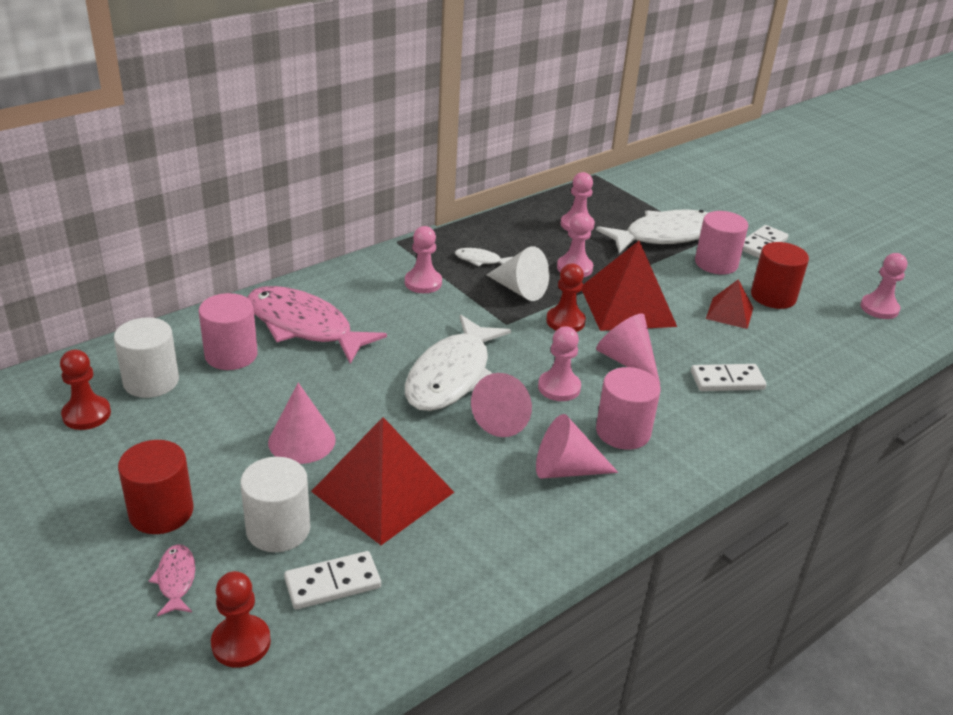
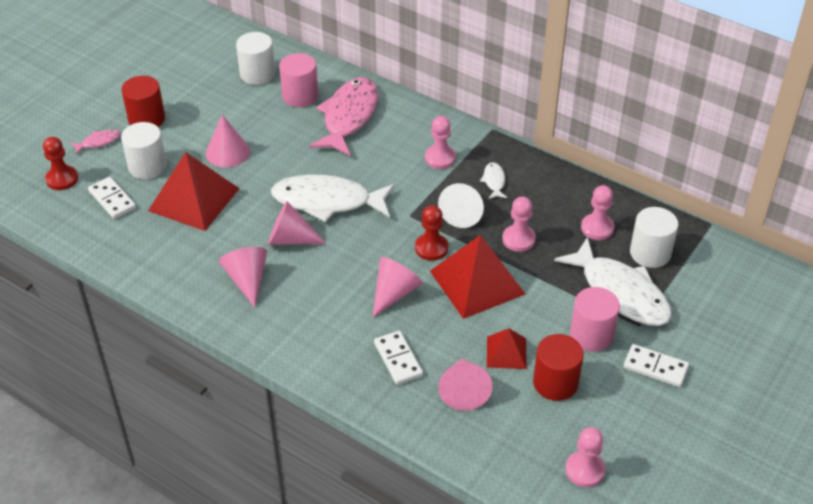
camera: 75 degrees right, 10 degrees up
(86, 414) = (216, 62): red pawn -> none
(559, 387) = (340, 260): pink pawn -> none
(621, 209) = (650, 253): none -> white cylinder
(623, 432) = (302, 304): pink cylinder -> none
(777, 349) = (463, 391): none -> pink cone

